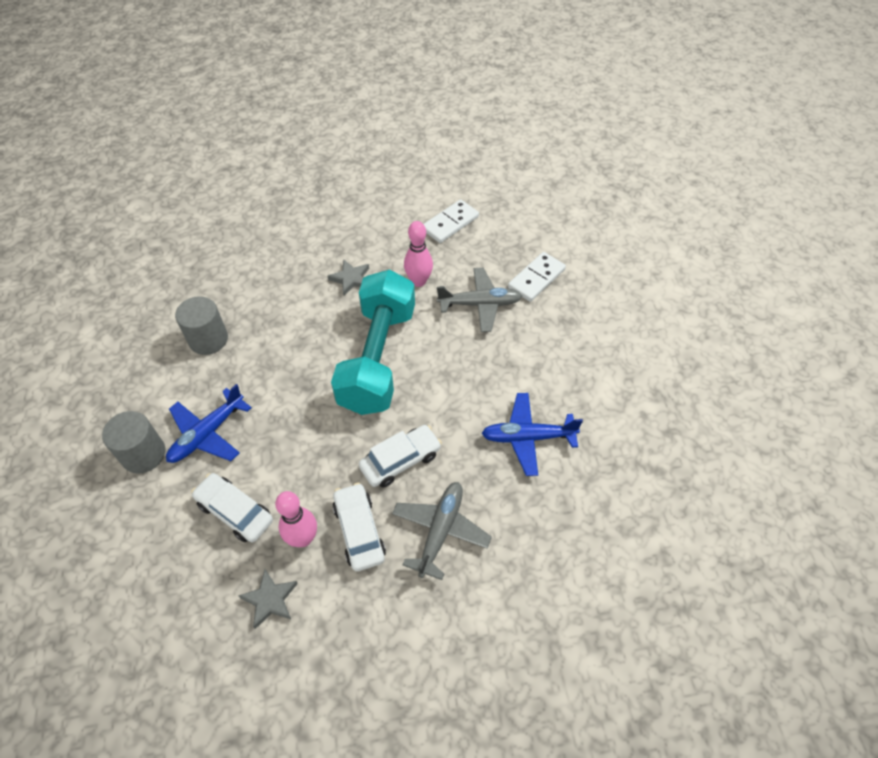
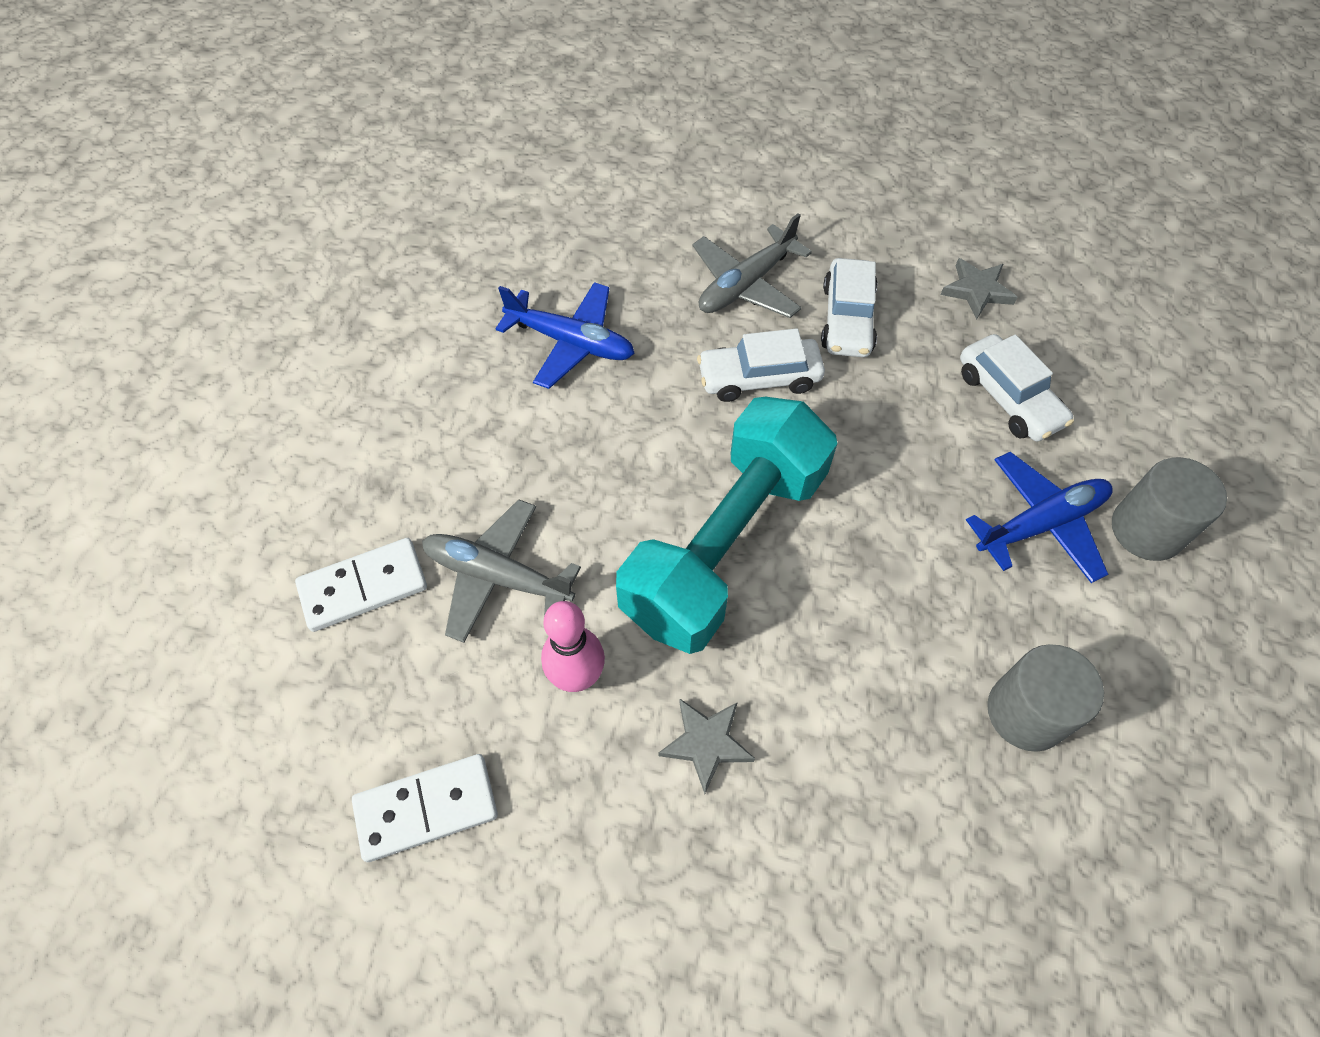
camera: 155 degrees left, 5 degrees up
(303, 538) = (922, 336): pink bowling pin -> none

